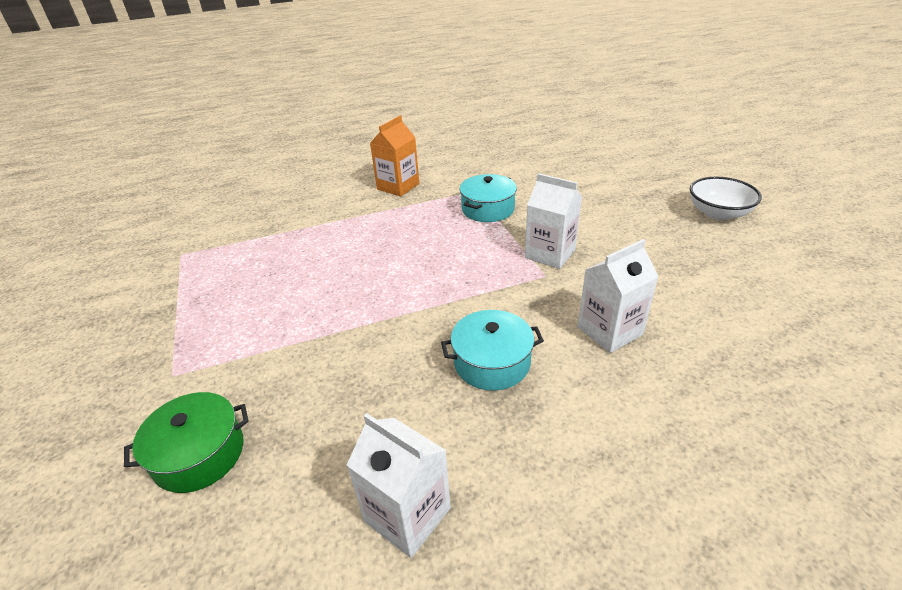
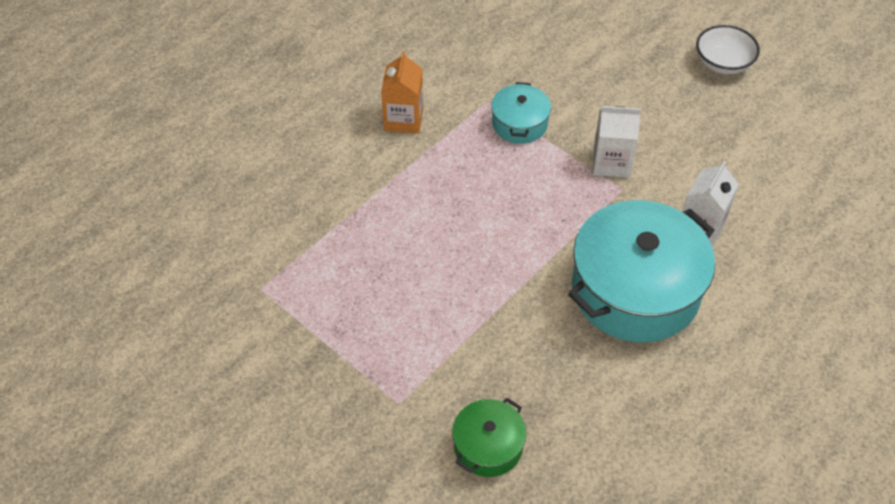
camera: 30 degrees left, 15 degrees up
(407, 514) = (658, 418): white carton -> none
(492, 362) = (635, 289): turquoise pot -> turquoise pot, size x2.05

